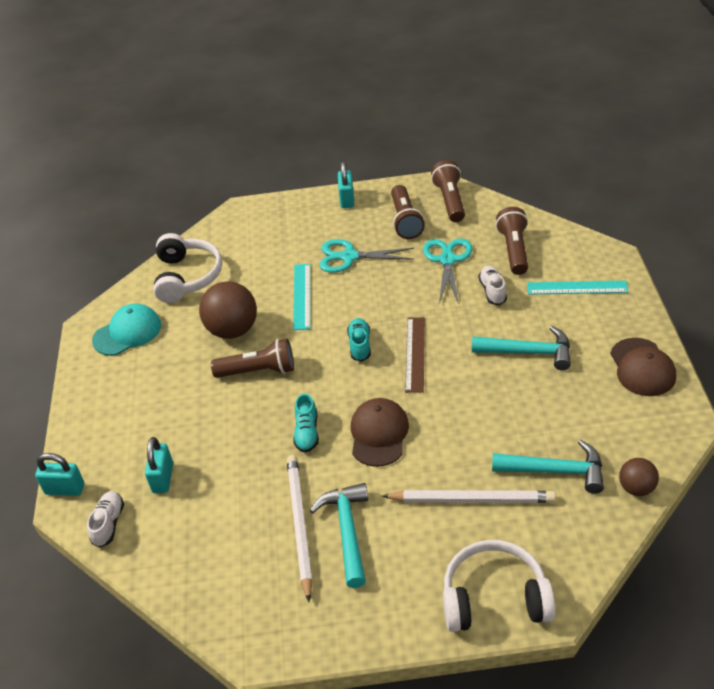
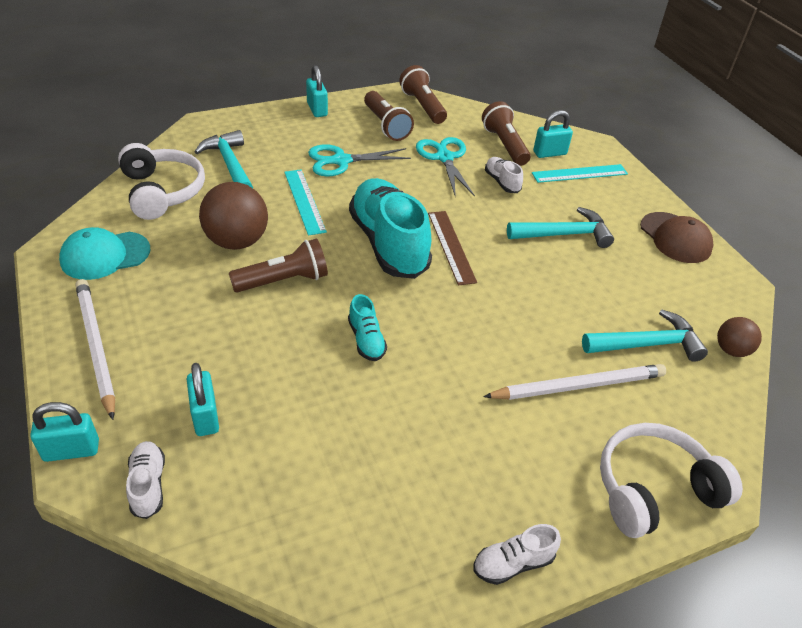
camera: 25 degrees left, 0 degrees up
(127, 332) = (105, 255): turquoise cap -> turquoise cap turned 150 degrees counterclockwise
(299, 525) = (399, 445): white pencil -> white pencil (96, 346)
(347, 531) = (458, 443): turquoise hammer -> turquoise hammer (230, 164)
(350, 631) = (513, 563): none -> white shoe
(360, 345) = (388, 243): turquoise shoe -> turquoise shoe, size x2.26
(379, 434) = (448, 331): brown cap -> none
(556, 262) = (549, 153): none -> turquoise padlock

